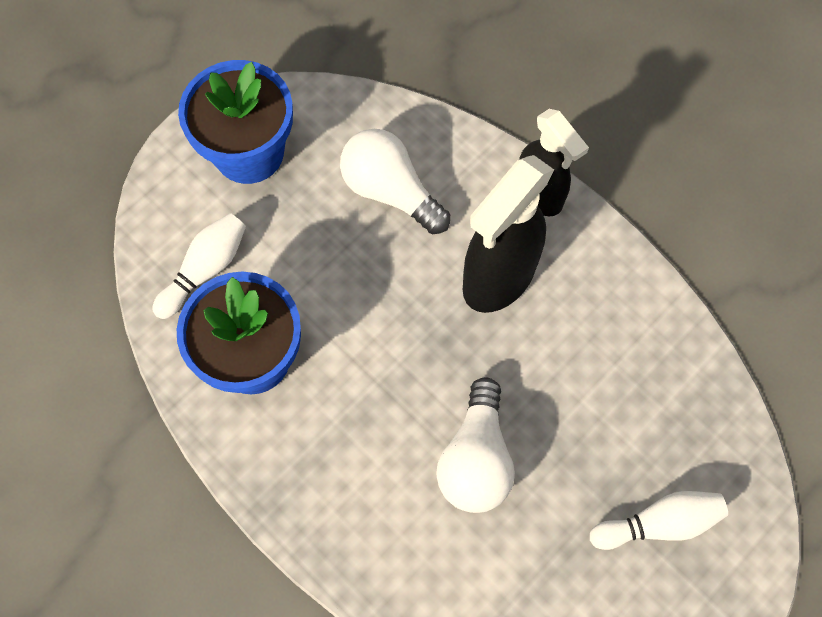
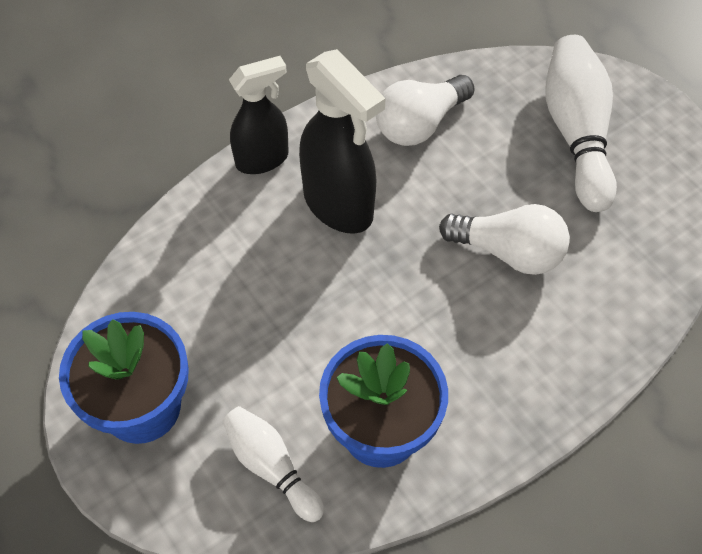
camera: 80 degrees left, 10 degrees down
(390, 191) = (225, 279): white light bulb -> white light bulb (419, 124)
(658, 523) = (576, 134): white bowling pin -> white bowling pin, size x1.67

